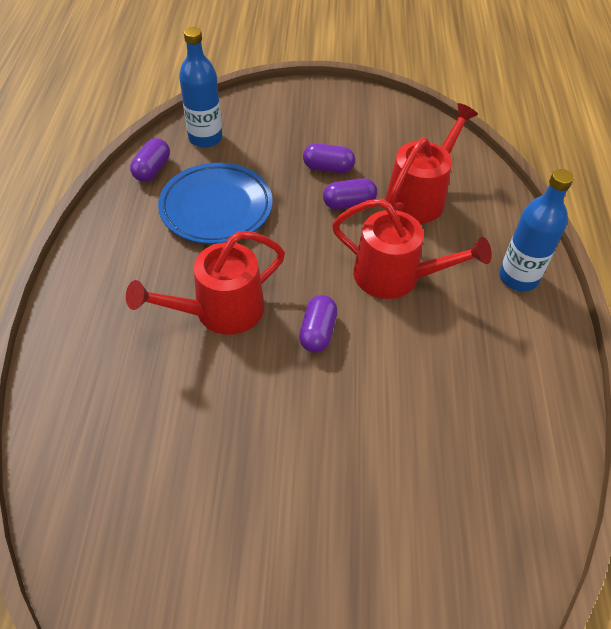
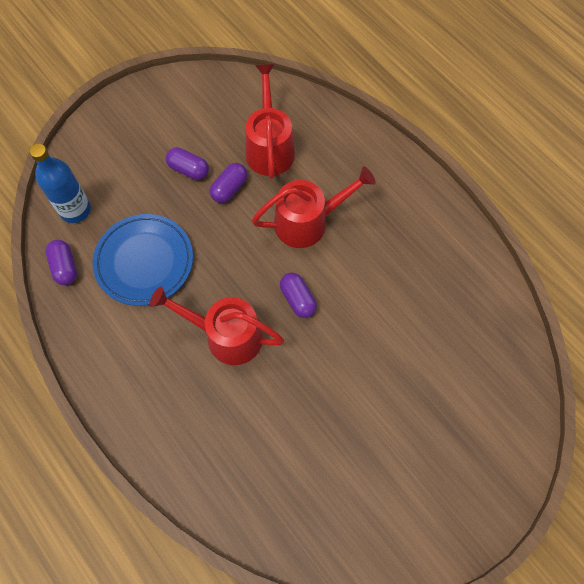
camera: 40 degrees left, 15 degrees up
(219, 311) = (226, 335): red watering can -> red watering can turned 90 degrees clockwise
(328, 168) = (188, 169): purple capsule -> purple capsule turned 60 degrees clockwise
(518, 277) = (378, 165): blue bottle -> none

